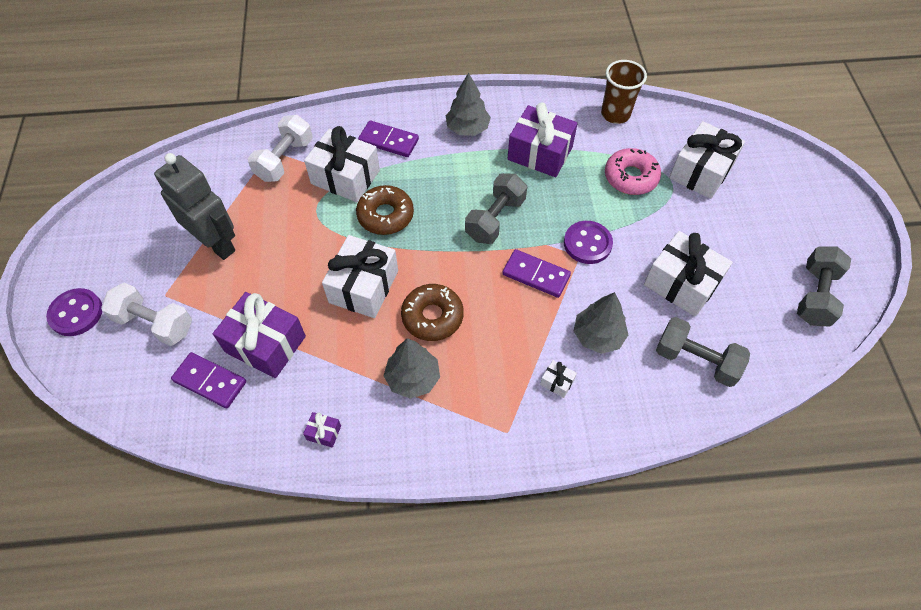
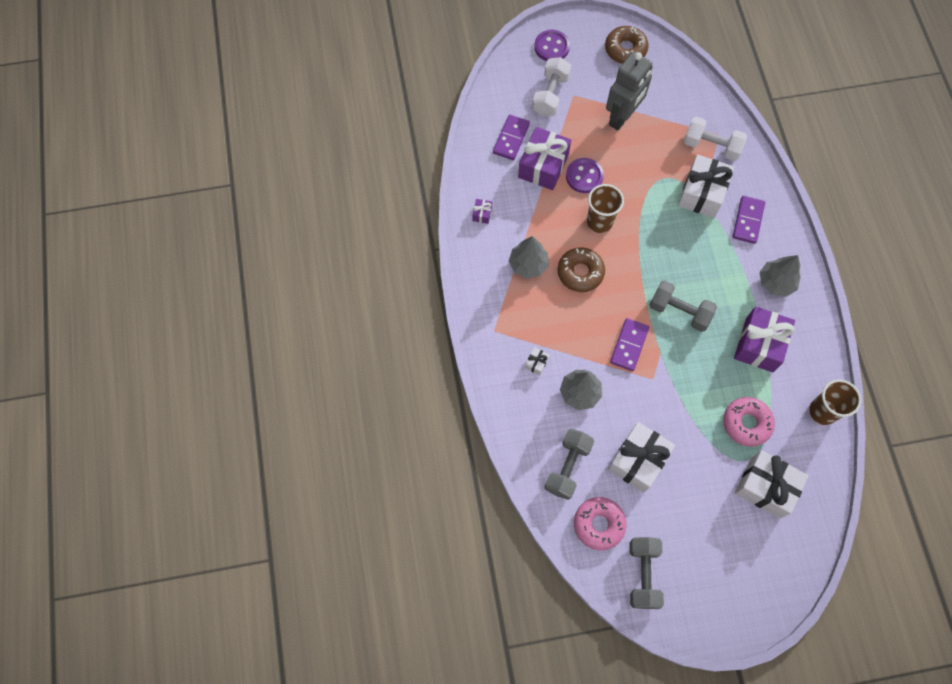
camera: 85 degrees right, 10 degrees up
(363, 286) = (599, 222): white gift -> brown cup
(385, 215) = (668, 228): brown donut -> brown donut (625, 49)
(587, 243) = (666, 385): purple button -> purple button (584, 176)
(763, 334) = (598, 524): none -> pink donut
(815, 295) = (643, 574): grey dumbbell -> grey dumbbell turned 75 degrees clockwise

